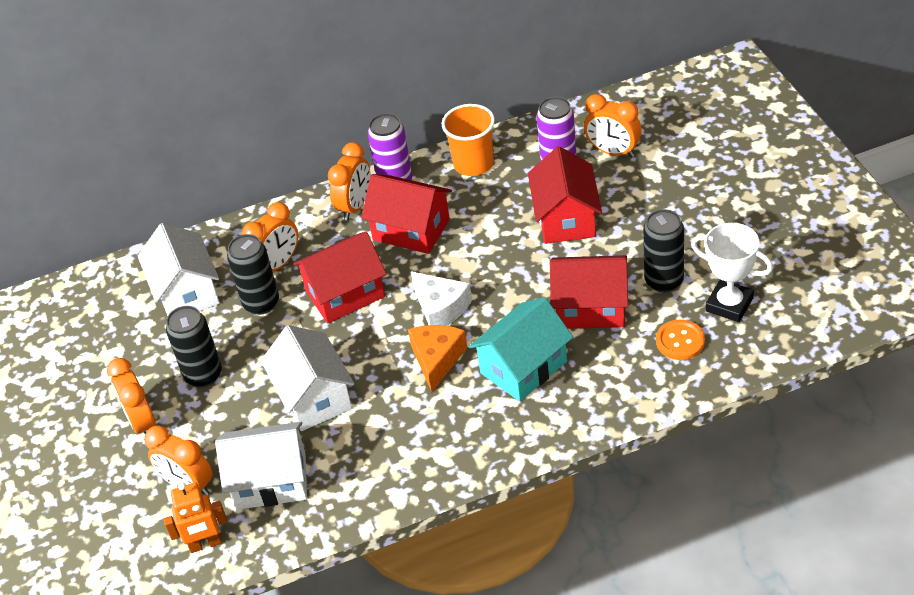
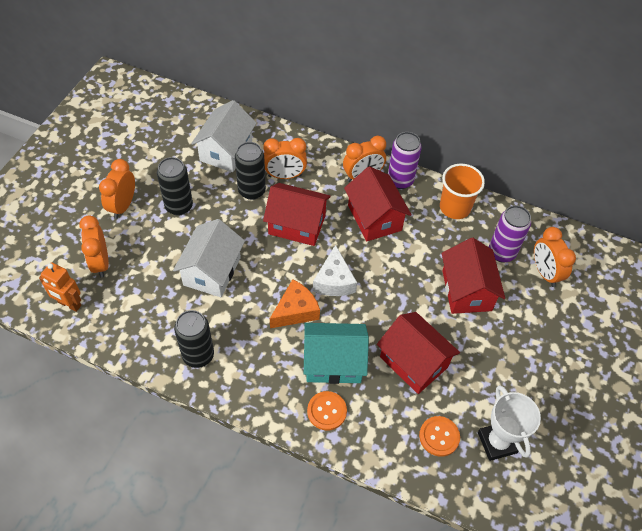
camera: 35 degrees right, 10 degrees up
(271, 481) = (137, 299): white house -> none
(566, 218) = (466, 290): red house -> red house turned 45 degrees counterclockwise
(566, 406) = (327, 411): none -> orange button
(664, 281) = (476, 387): black can -> black can (198, 355)

